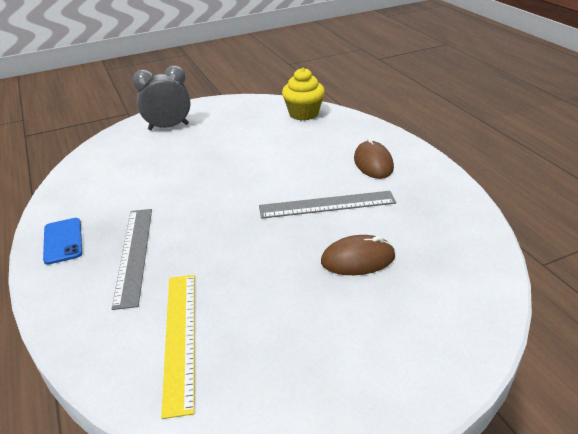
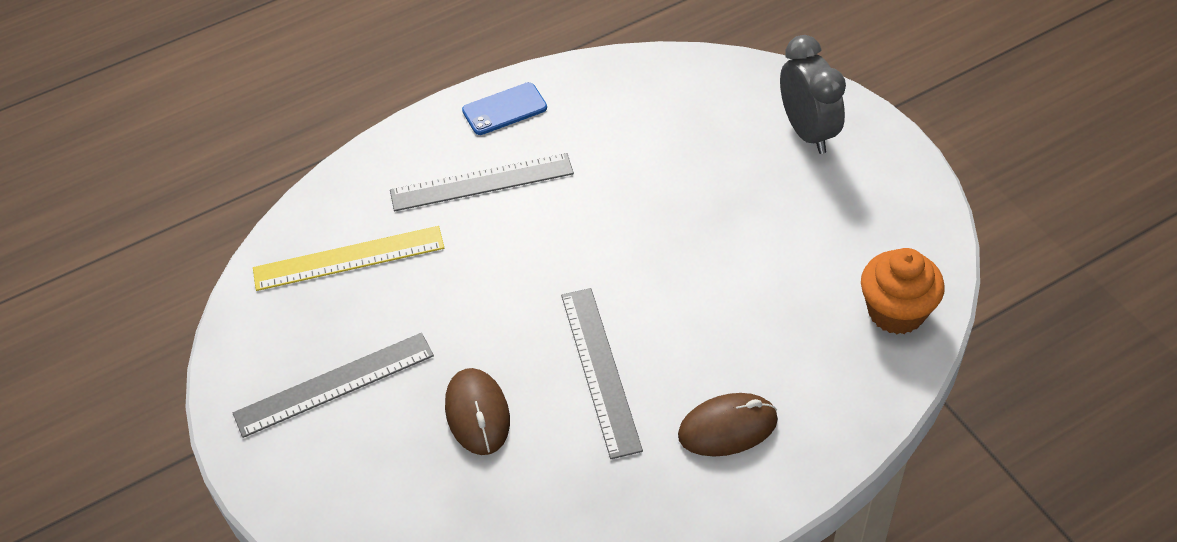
camera: 85 degrees right, 15 degrees up
(303, 114) = (896, 312): yellow cupcake -> orange cupcake
(321, 345) = (334, 384): none -> grey ruler

